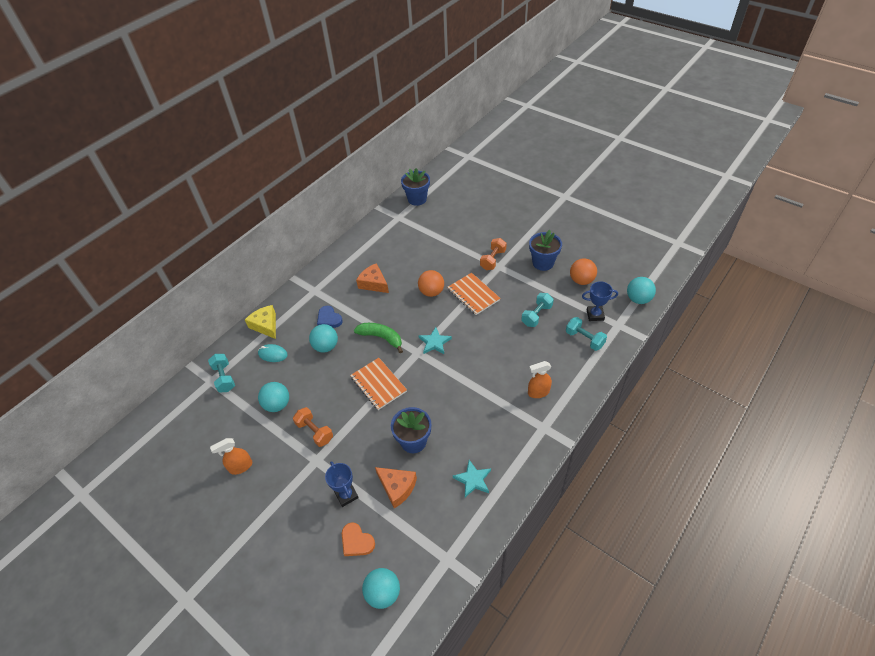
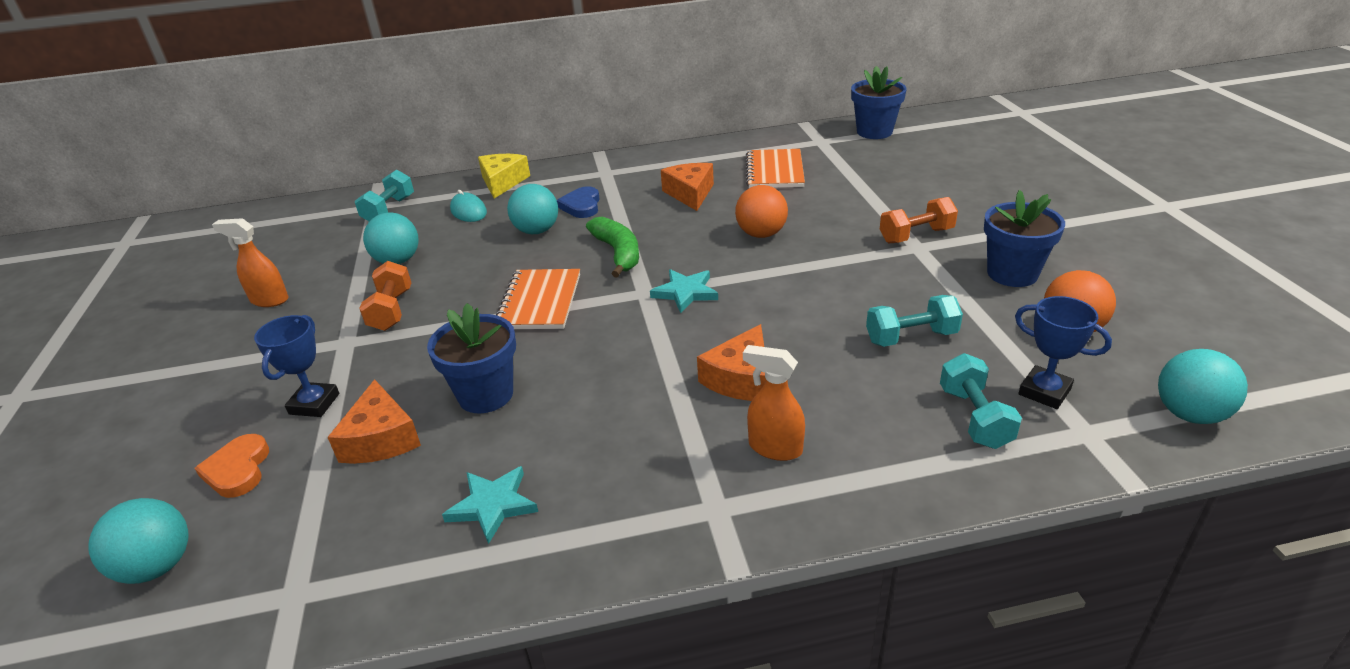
camera: 40 degrees right, 15 degrees down
(473, 295) = (825, 263): orange notebook -> orange notebook (774, 171)
(498, 371) = (741, 379): none -> orange cheese

